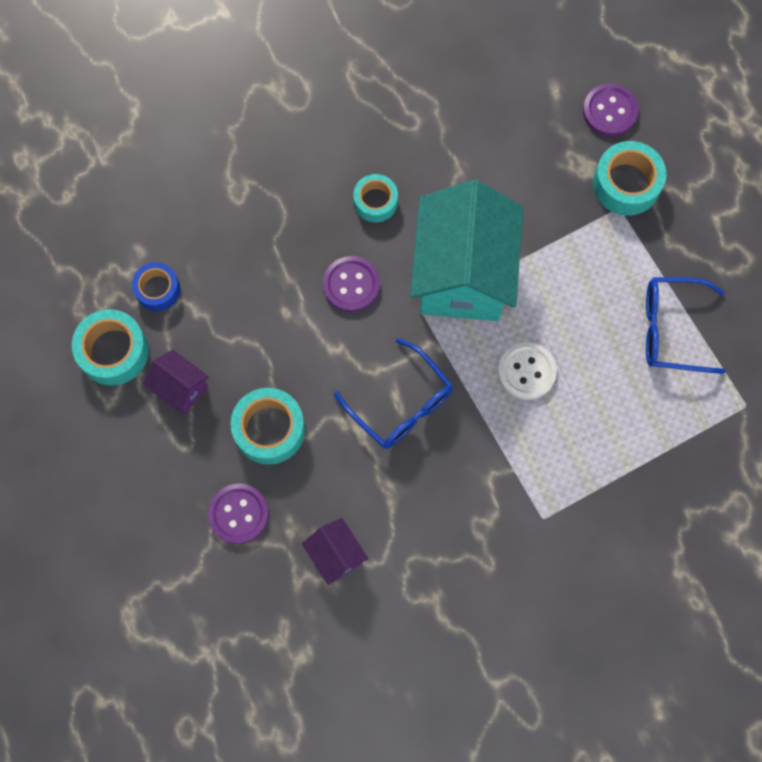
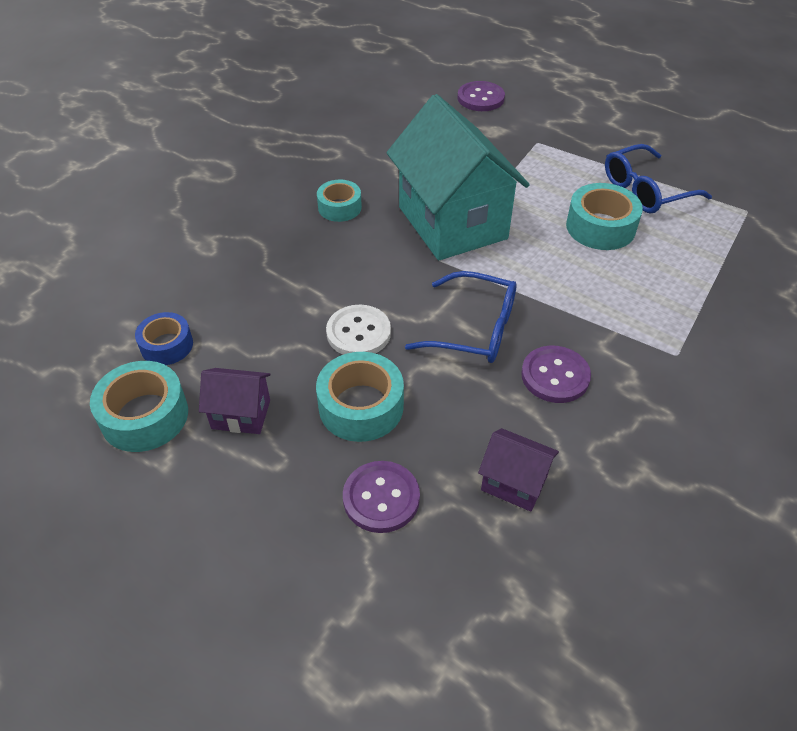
camera: 30 degrees left, 25 degrees down
(351, 285) = (360, 266): purple button -> purple button (555, 376)
(526, 372) = (562, 261): white button -> white button (358, 333)
(626, 184) = (529, 128): turquoise tape -> turquoise tape (600, 227)

